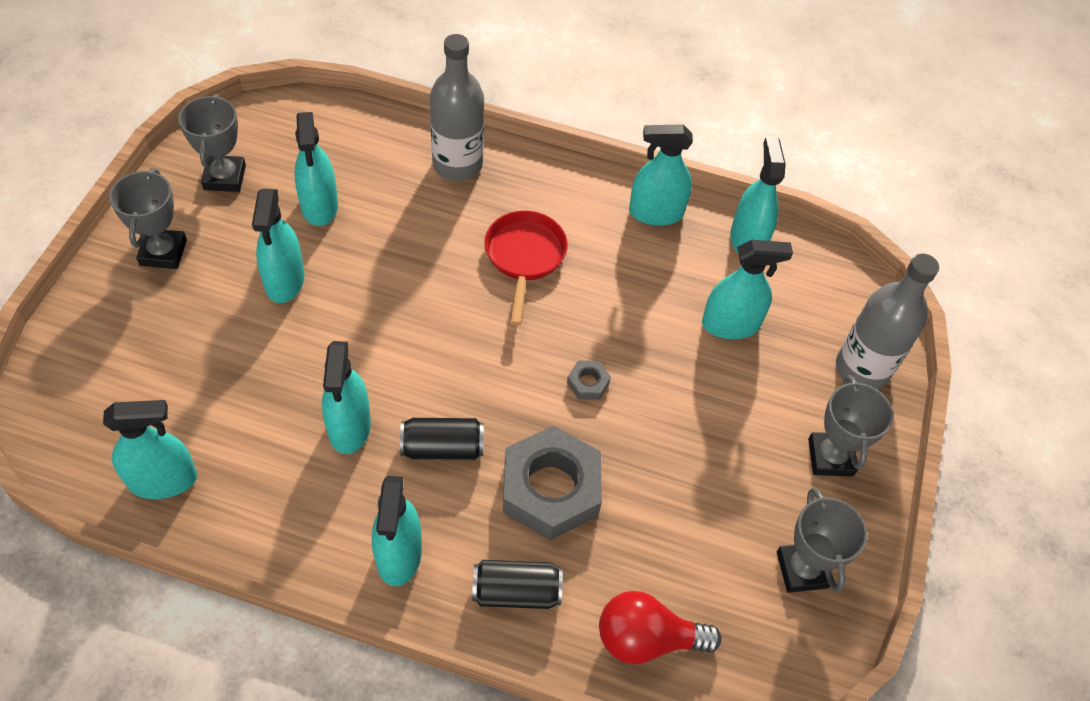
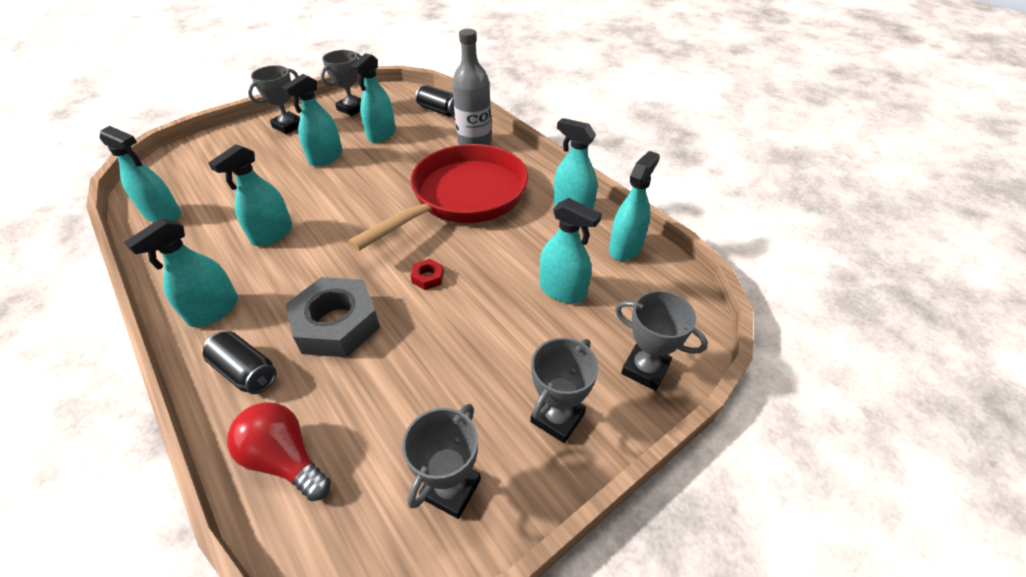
camera: 40 degrees right, 10 degrees down
(442, 448) = (304, 269): black can -> black can (439, 110)
(524, 258) = (463, 197): red pan -> red pan, size x1.92
(588, 383) = (428, 277): grey nut -> red nut
(862, 368) = (645, 369): grey bottle -> grey trophy

